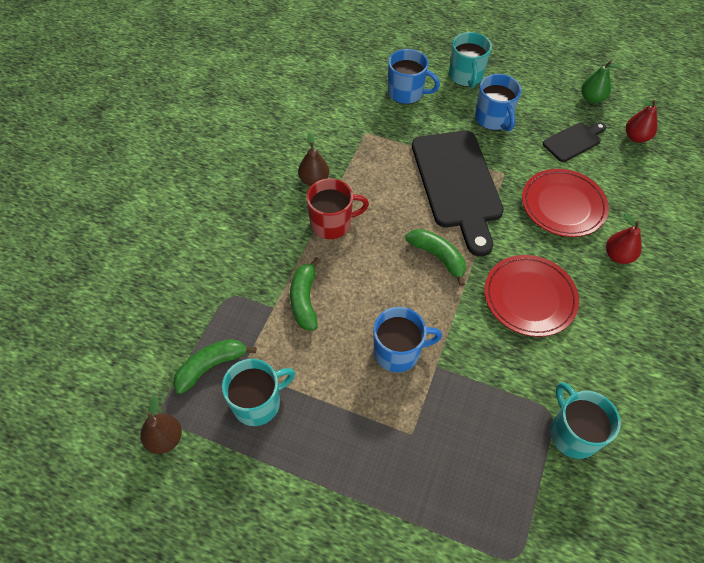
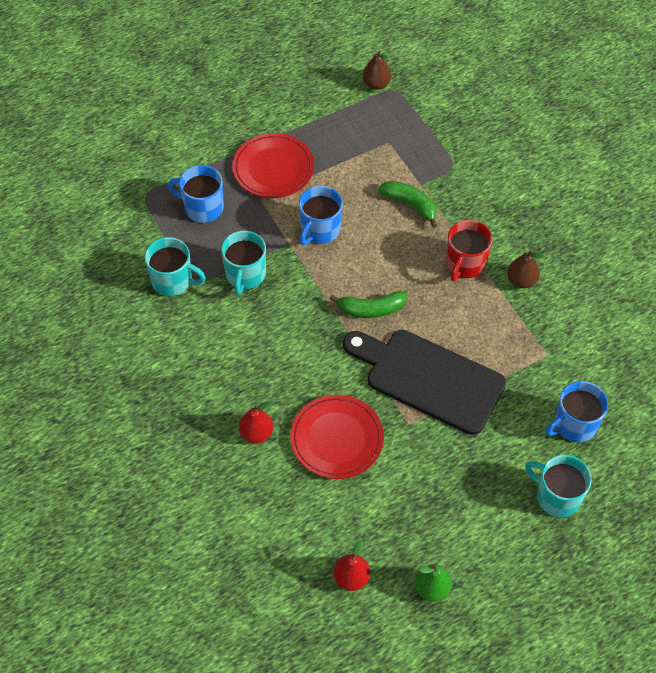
camera: 130 degrees right, 0 degrees up
(211, 366) = (405, 128): green banana -> none
(258, 402) = (356, 137): turquoise mug -> turquoise mug (245, 275)
(493, 119) = (479, 471): blue mug -> blue mug (202, 207)
(529, 297) = (282, 340): red plate -> red plate (273, 169)
(573, 141) = (394, 516): black cutting board -> none

